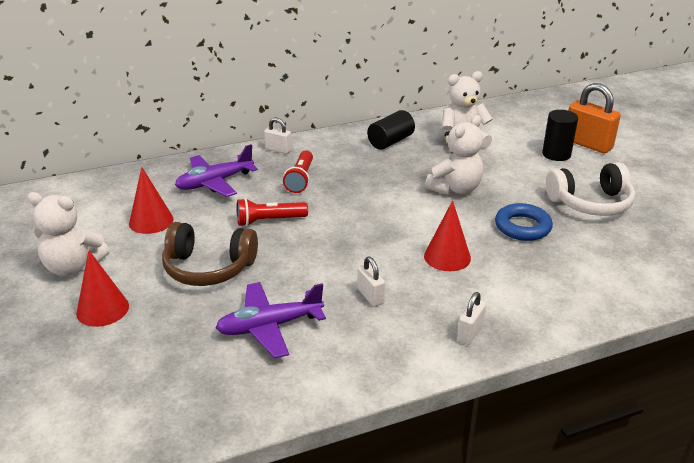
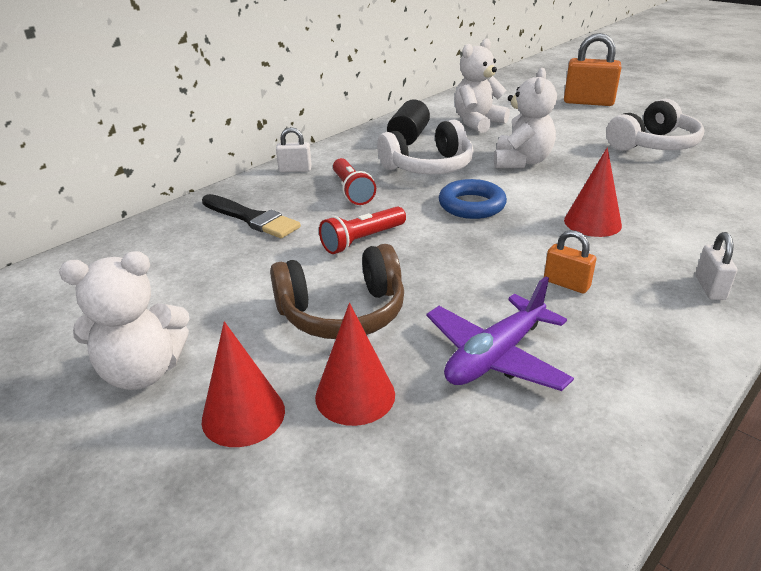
camera: 25 degrees left, 0 degrees up
(151, 221) = (208, 281): red cone -> red cone (355, 395)
(214, 182) = (252, 218): purple plane -> black brush
(370, 296) = (566, 284): white padlock -> orange padlock
(377, 173) = (429, 167): none -> white headphones
(522, 227) = (624, 178): blue ring -> blue ring (471, 205)
(556, 154) = (573, 115): black cylinder -> none

